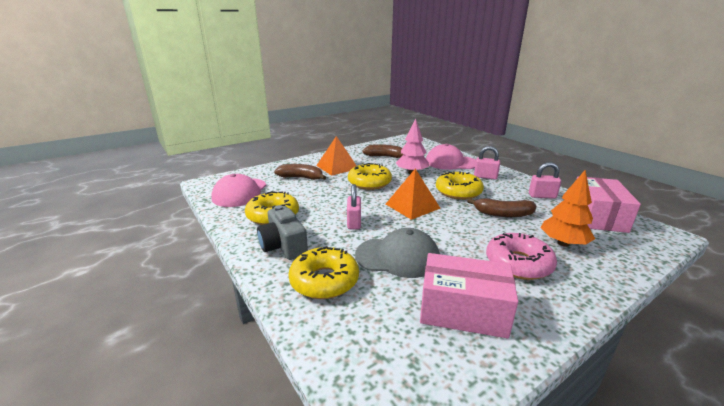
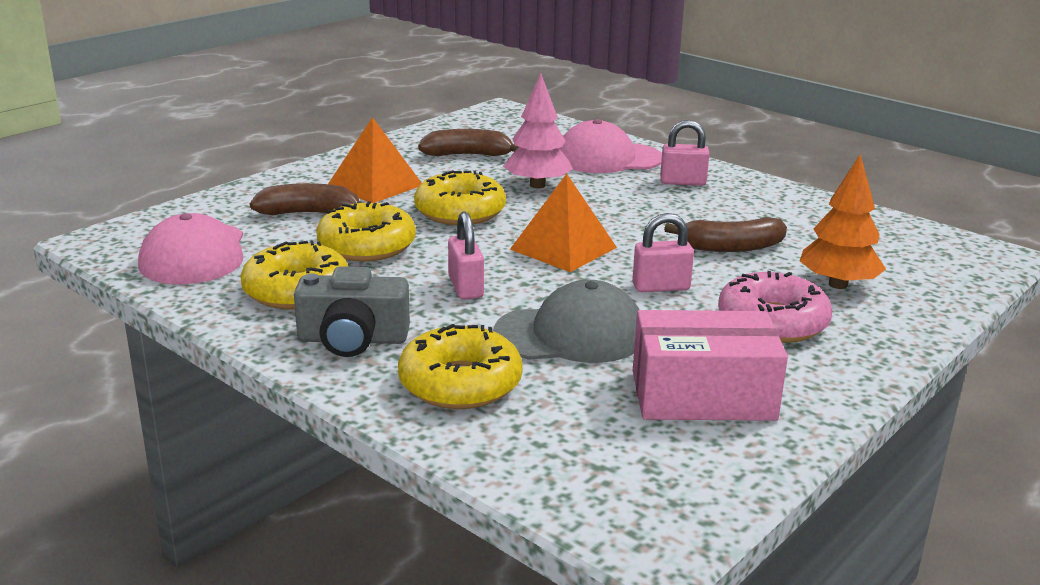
camera: 15 degrees left, 0 degrees up
(283, 246) = (353, 339): grey camera -> grey camera turned 45 degrees counterclockwise
(458, 192) = (640, 215): yellow donut -> yellow donut (367, 246)
(542, 196) = (792, 209): pink padlock -> pink padlock (661, 287)
(597, 216) = (888, 236): pink box -> none

